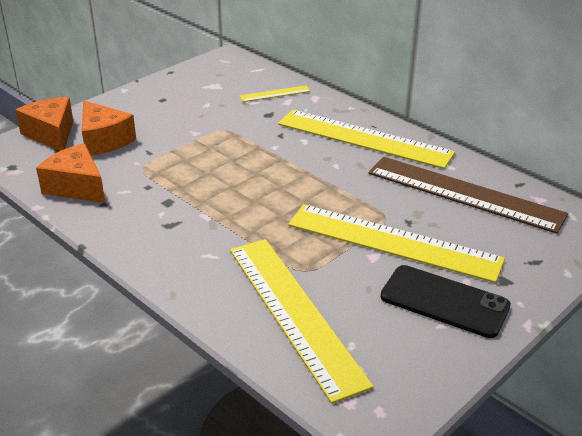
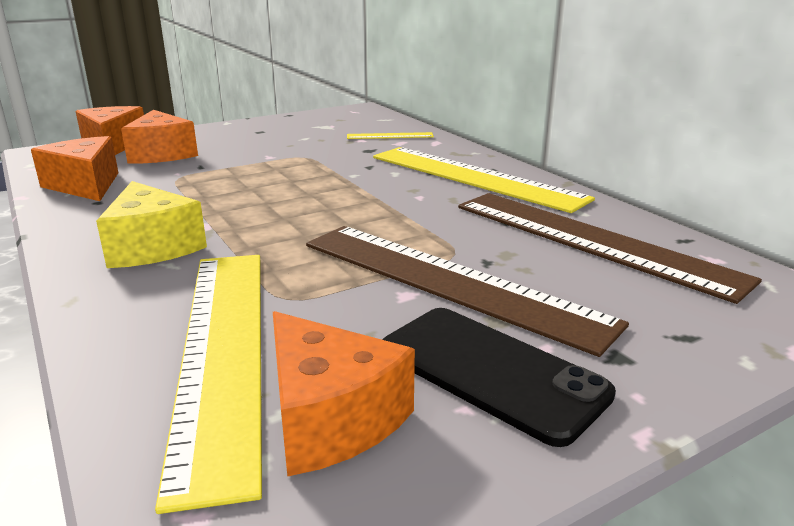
camera: 15 degrees right, 10 degrees down
(185, 242) = (152, 247): none -> yellow cheese
(379, 343) = (330, 419): none -> orange cheese
(393, 242) = (448, 282): yellow ruler -> brown ruler

